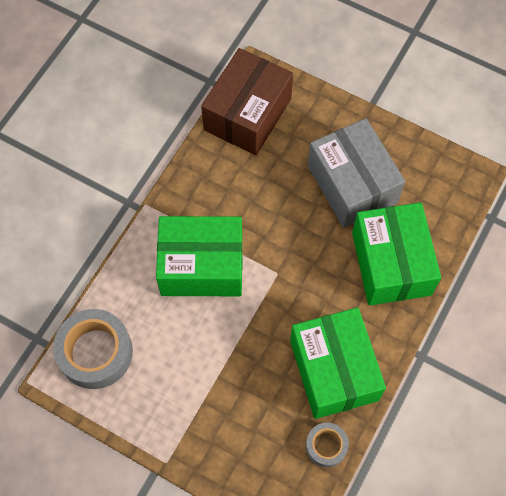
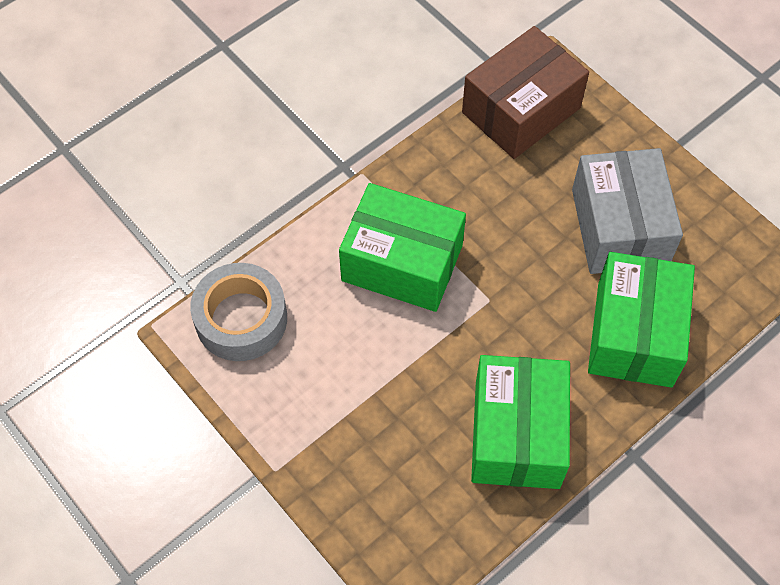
camera: 20 degrees right, 5 degrees down
(326, 446) = (474, 519): grey tape -> none

